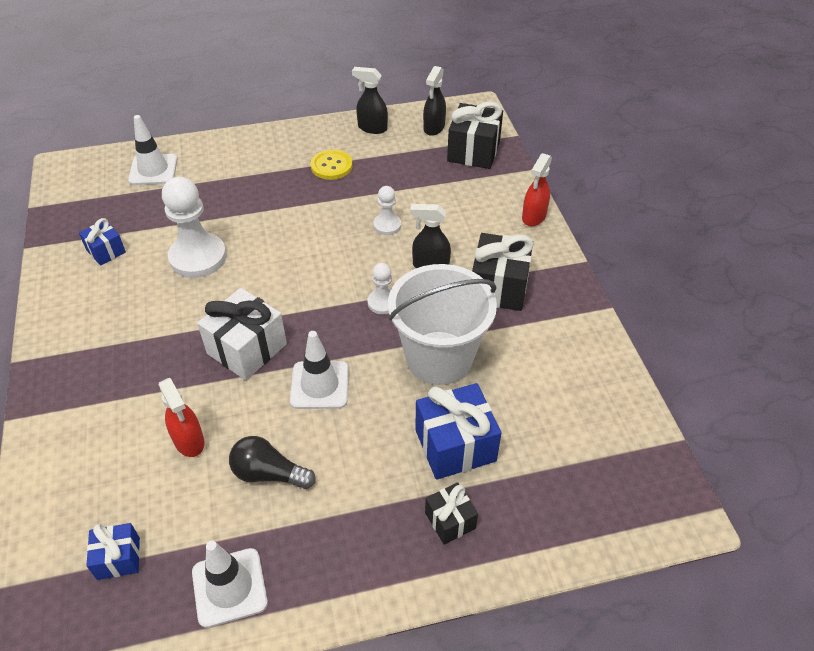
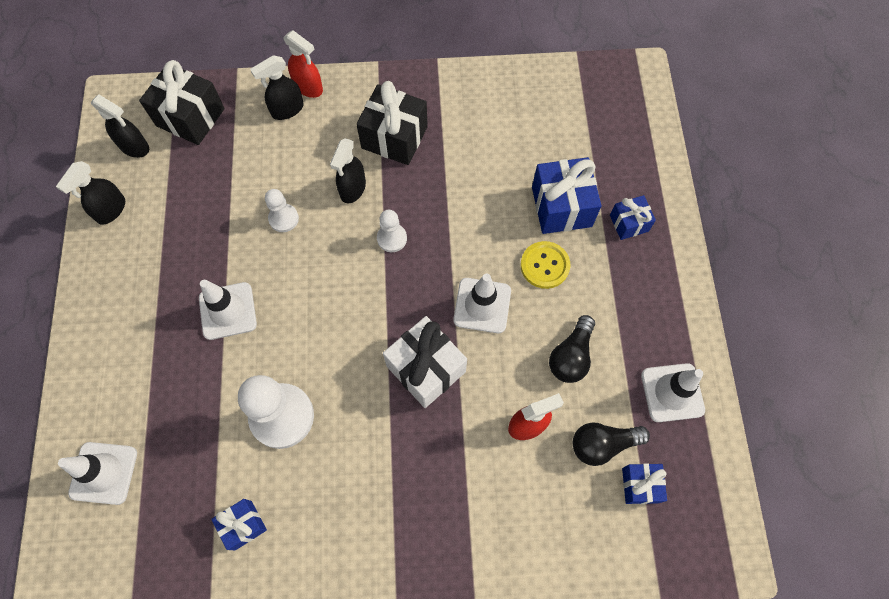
camera: 80 degrees left, 20 degrees up
(167, 515) = (602, 444): none -> black light bulb
(292, 208) = (228, 311): none -> white traffic cone
(331, 166) = (167, 262): yellow button -> yellow button (544, 265)
(439, 358) = (468, 202): white bucket -> none
(450, 520) = (629, 223): black gift -> blue gift
(503, 207) = (287, 110): none -> black spray bottle

